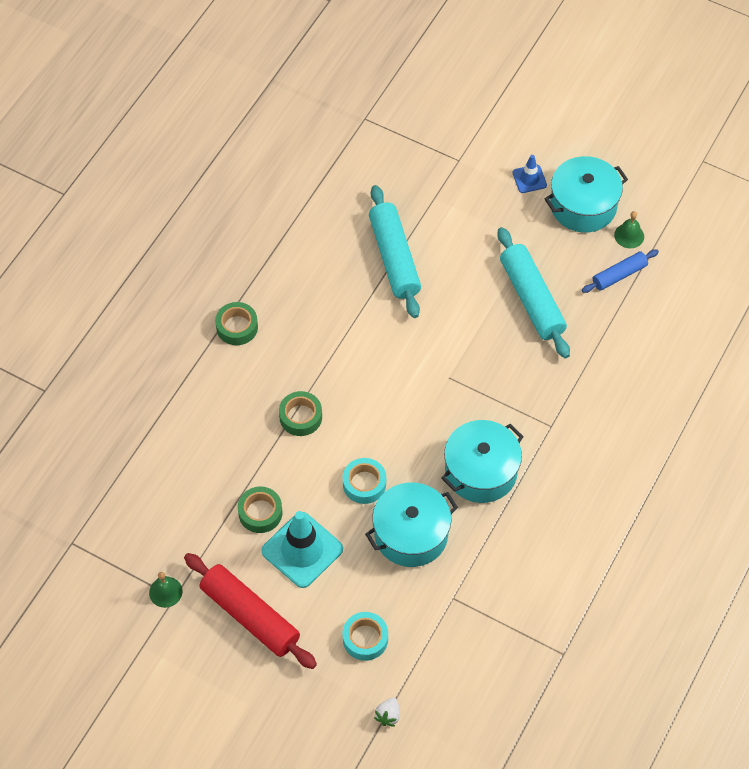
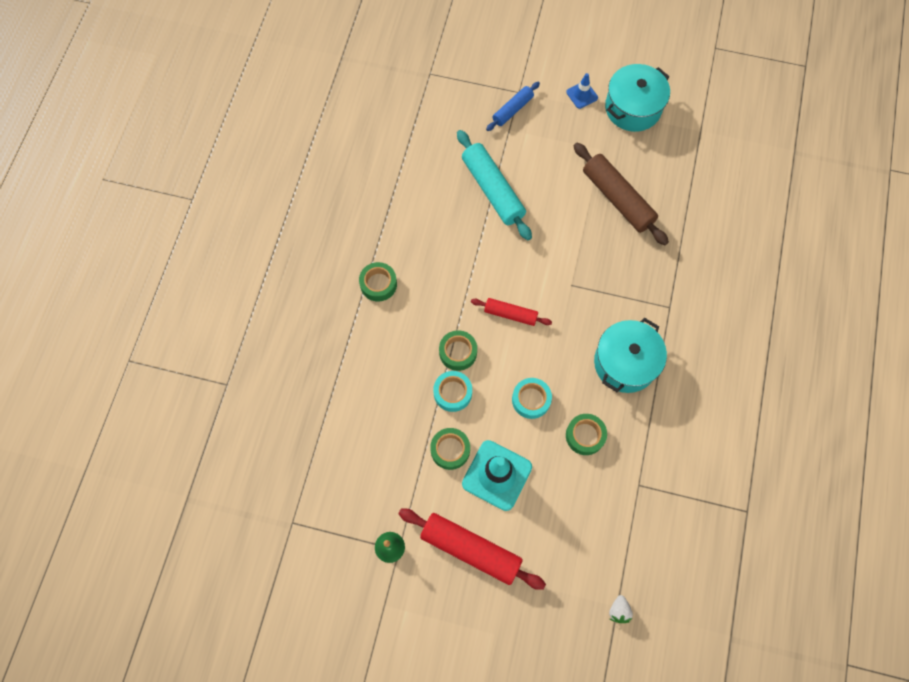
camera: 15 degrees left, 10 degrees up
(365, 639) = (576, 544): turquoise tape -> turquoise tape (452, 393)
(371, 392) = (510, 314): none -> red rolling pin
(411, 534) = (585, 436): turquoise pot -> green tape
(532, 299) = (617, 199): turquoise rolling pin -> brown rolling pin
(619, 275) = (681, 161): blue rolling pin -> blue rolling pin (512, 110)
(629, 235) = (678, 125): green bell -> none

